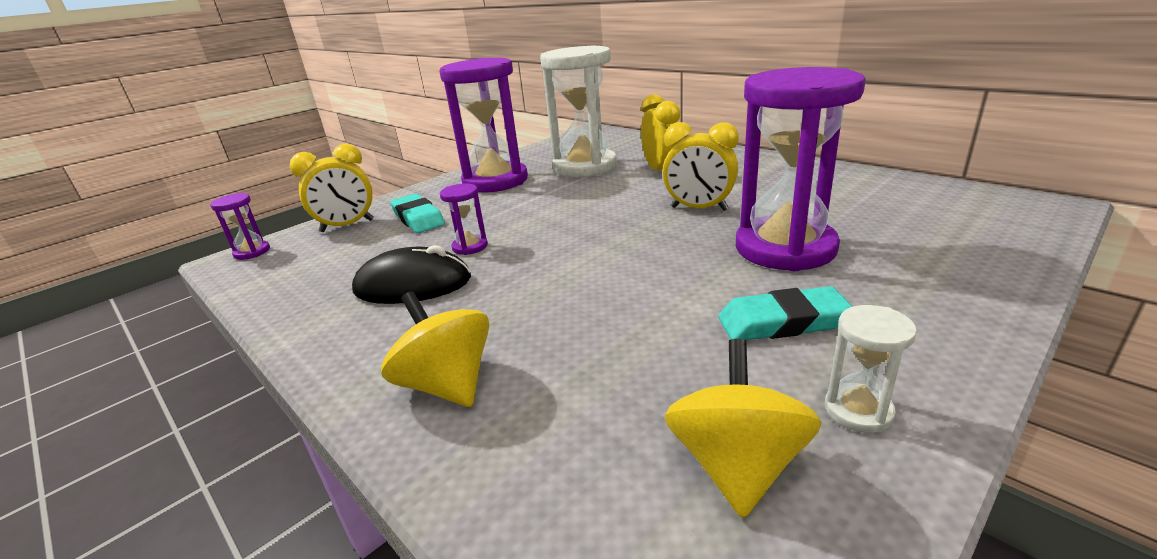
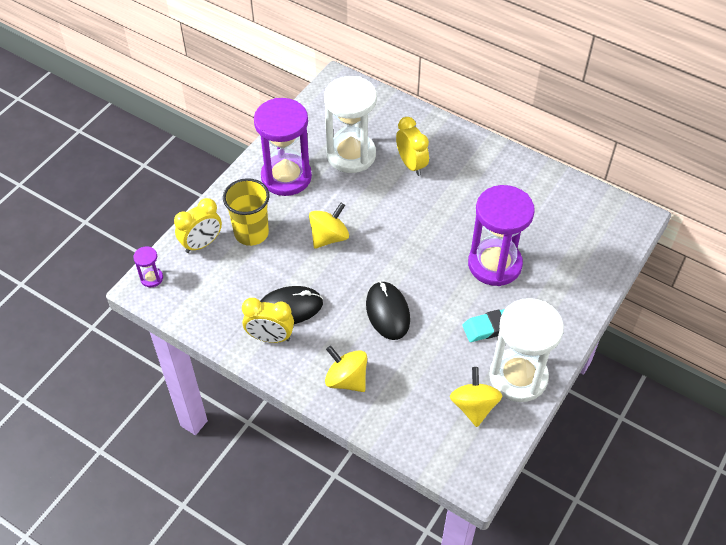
camera: 15 degrees left, 25 degrees up
(418, 218) = (251, 233): turquoise eraser -> yellow cup
(470, 247) = (306, 267): purple hourglass -> none
(521, 222) = (329, 237): none -> yellow spinning top
(576, 295) = (388, 312): none -> black mouse
(699, 208) = (443, 220): yellow clock -> yellow clock (270, 337)
(858, 410) = (518, 377): white hourglass -> white hourglass, size x2.40

